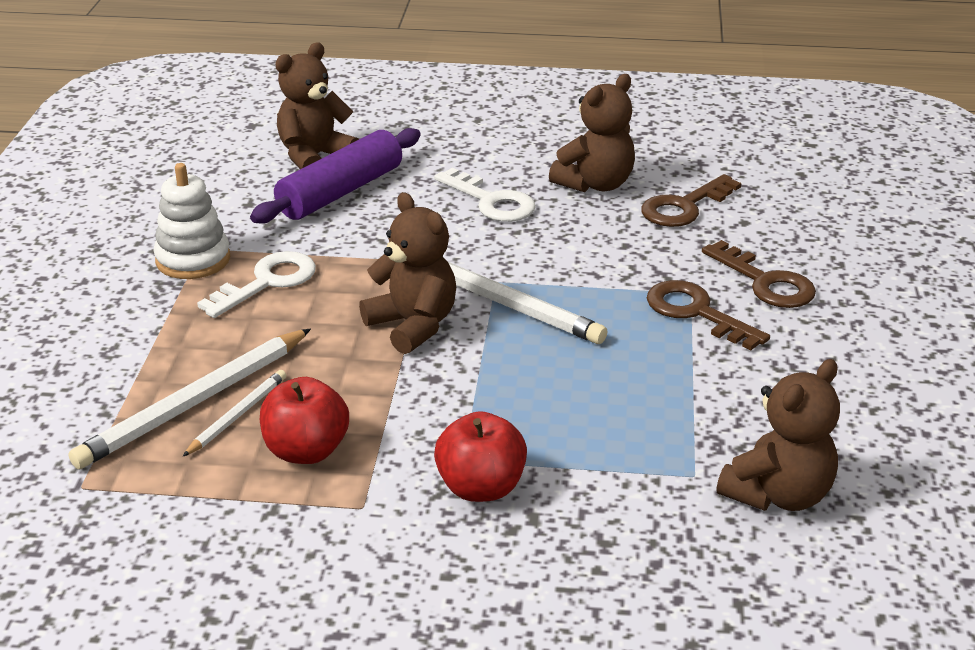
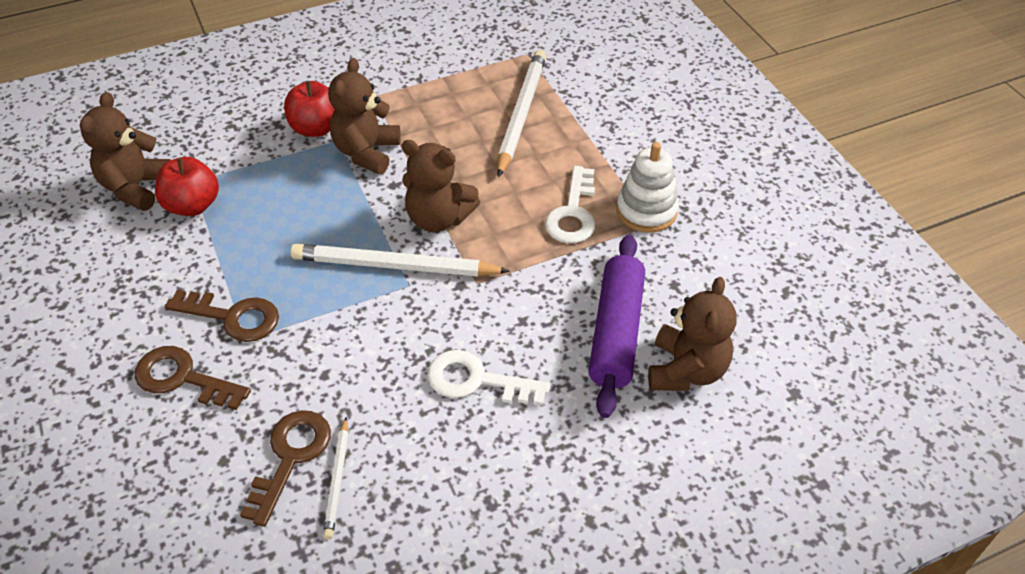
camera: 150 degrees right, 15 degrees up
(237, 415) = (489, 116): white pencil -> white pencil (337, 480)
(306, 451) = (430, 112): red apple -> red apple (193, 205)
(595, 184) = (395, 454): brown teddy bear -> brown teddy bear (366, 152)

